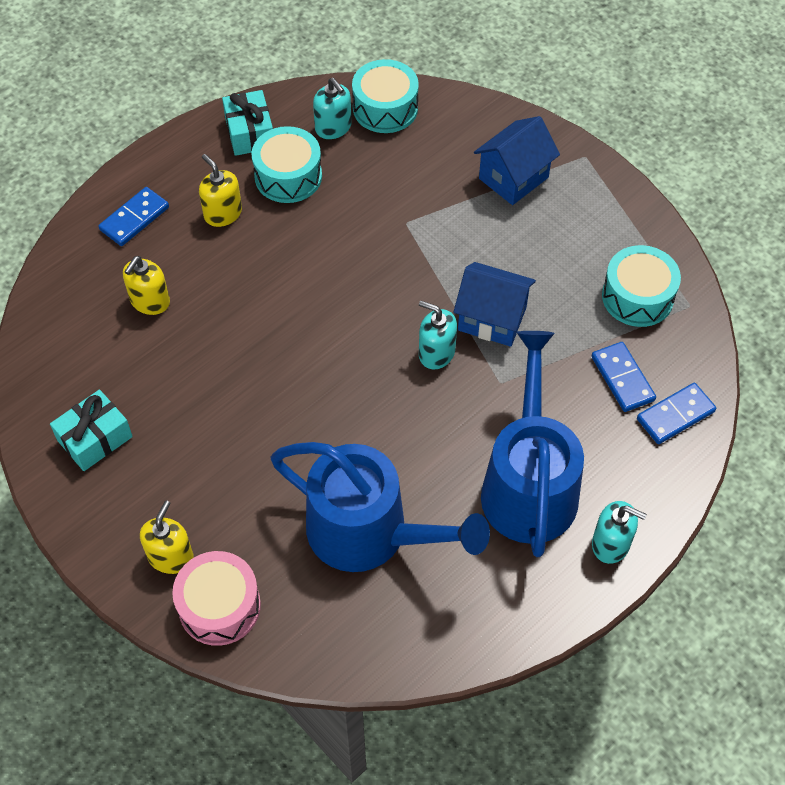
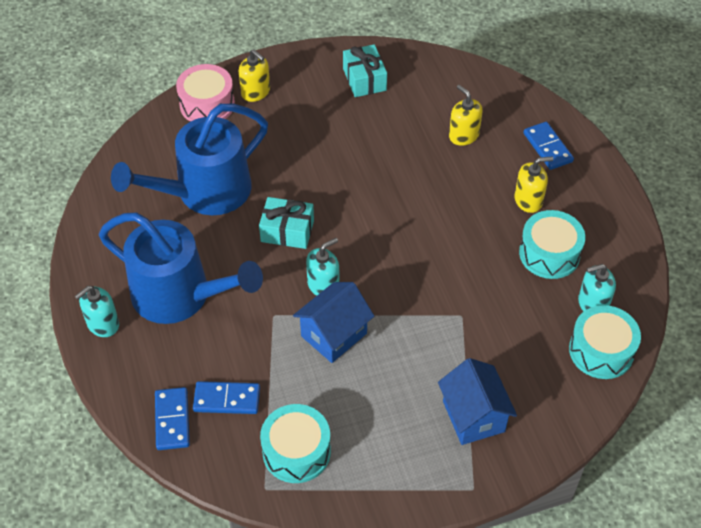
camera: 115 degrees right, 5 degrees down
(249, 133) = (610, 244): turquoise gift -> turquoise gift (287, 231)

